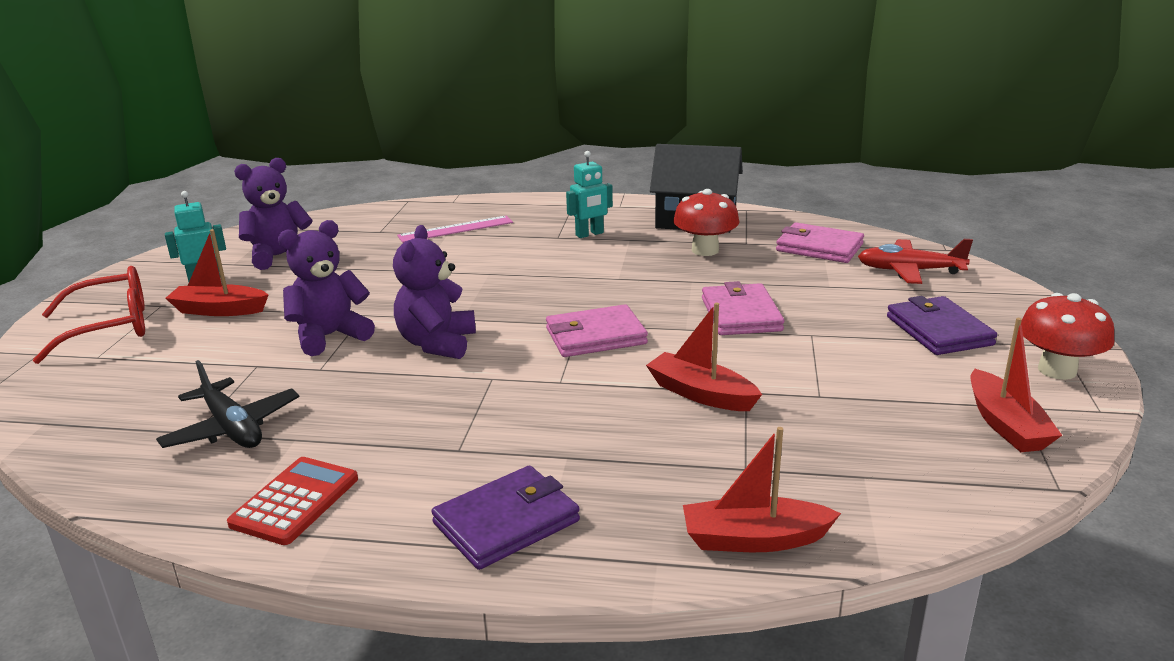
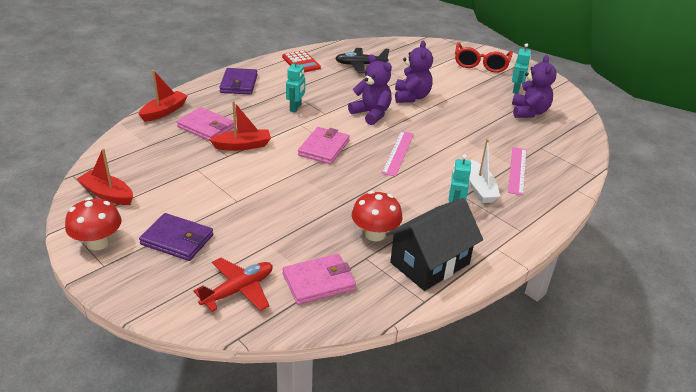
camera: 125 degrees right, 10 degrees up
(219, 310) = (472, 85): red boat -> none
(512, 410) = (295, 108): none -> turquoise robot
(523, 291) = (398, 153): none -> pink ruler
(528, 234) = (480, 188): none -> white boat
(741, 314) = (284, 195): pink wallet -> pink wallet (206, 127)

